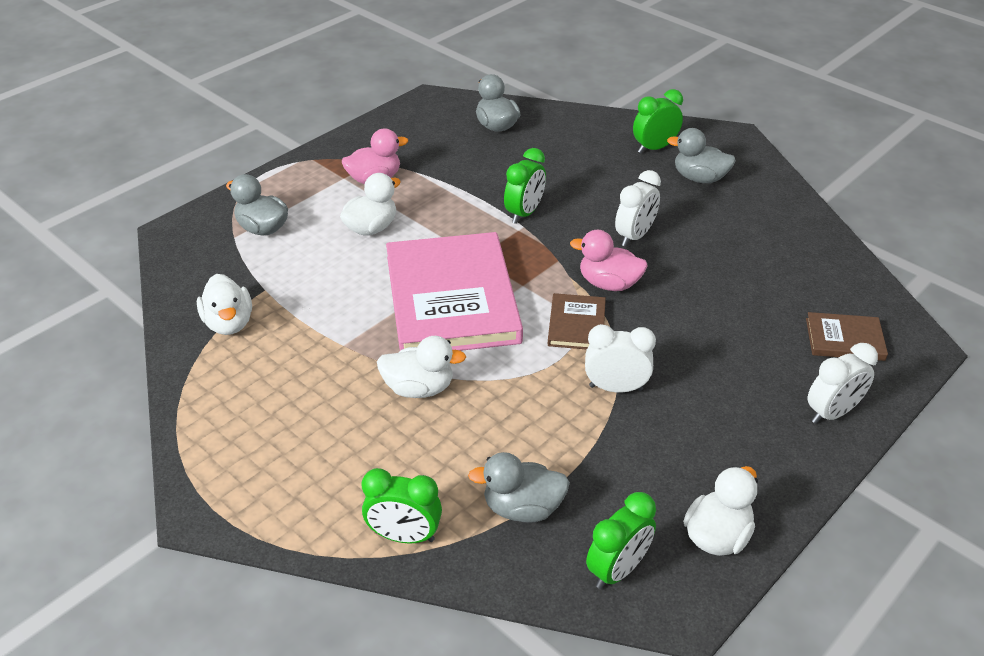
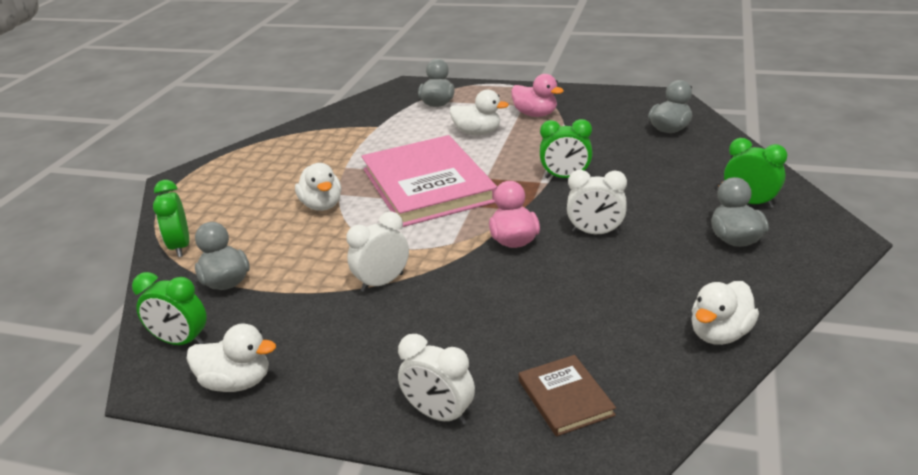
camera: 65 degrees right, 10 degrees down
(229, 323) = (336, 129): white duck -> white duck (720, 334)
(452, 299) = (428, 185): pink book -> pink book turned 75 degrees counterclockwise
(576, 324) = (445, 242): brown book -> none
(615, 388) = (382, 282): white clock -> white clock turned 105 degrees counterclockwise

